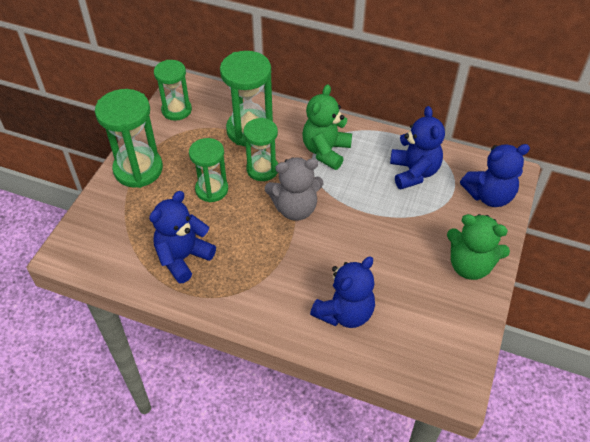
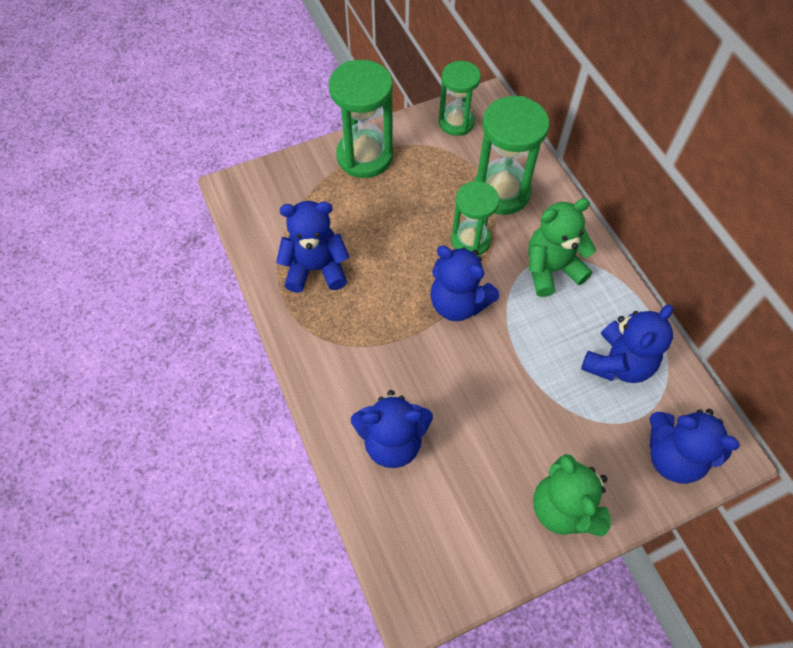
camera: 45 degrees right, 10 degrees up
(212, 189) = (405, 224): green hourglass -> none
(295, 208) = (458, 303): grey teddy bear -> blue teddy bear

